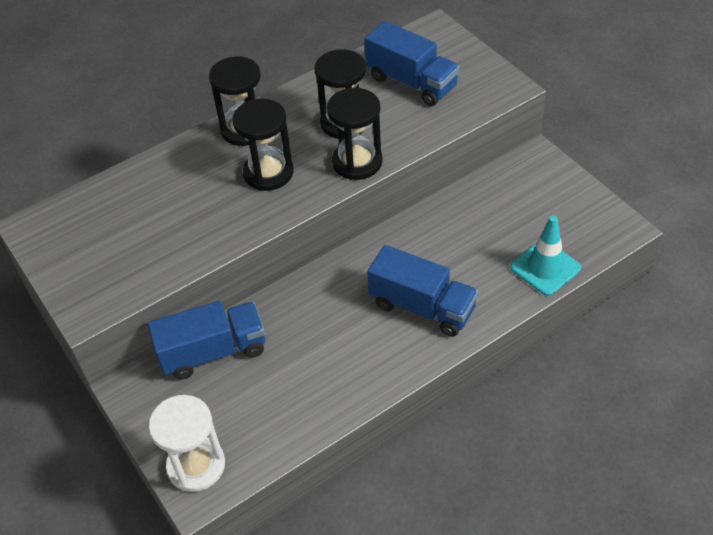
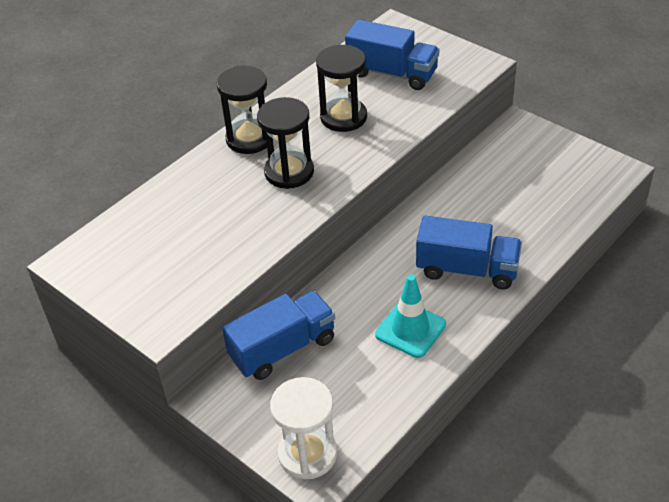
camera: 15 degrees left, 5 degrees down
(357, 162) = (370, 148): black hourglass -> none
(545, 268) = (565, 215): turquoise traffic cone -> turquoise traffic cone (410, 329)

